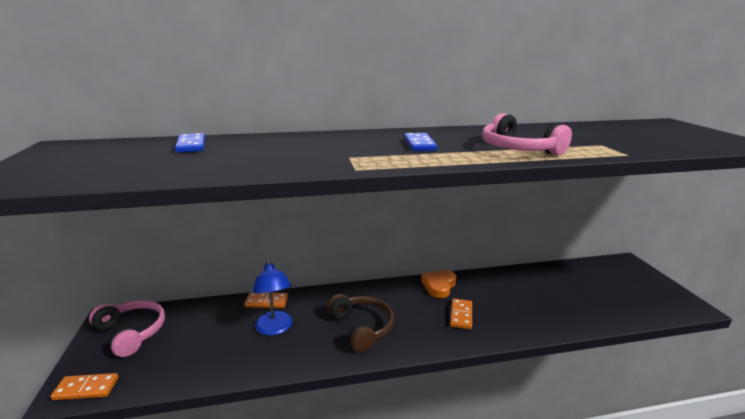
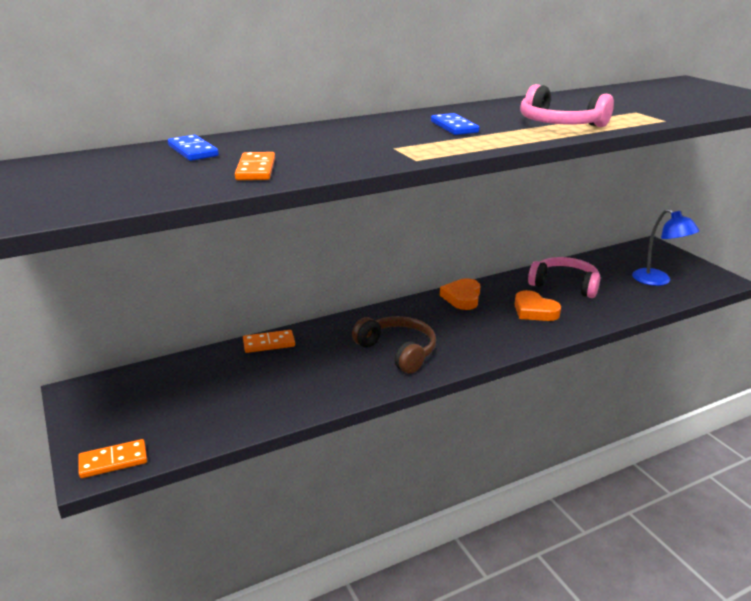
camera: 15 degrees left, 5 degrees up
(131, 333) = (120, 401): pink headphones -> pink headphones (565, 285)
(275, 329) = (298, 368): blue lamp -> blue lamp (658, 281)
(461, 315) = (500, 323): orange domino -> orange domino (256, 169)
(496, 308) = (534, 311): none -> orange heart

